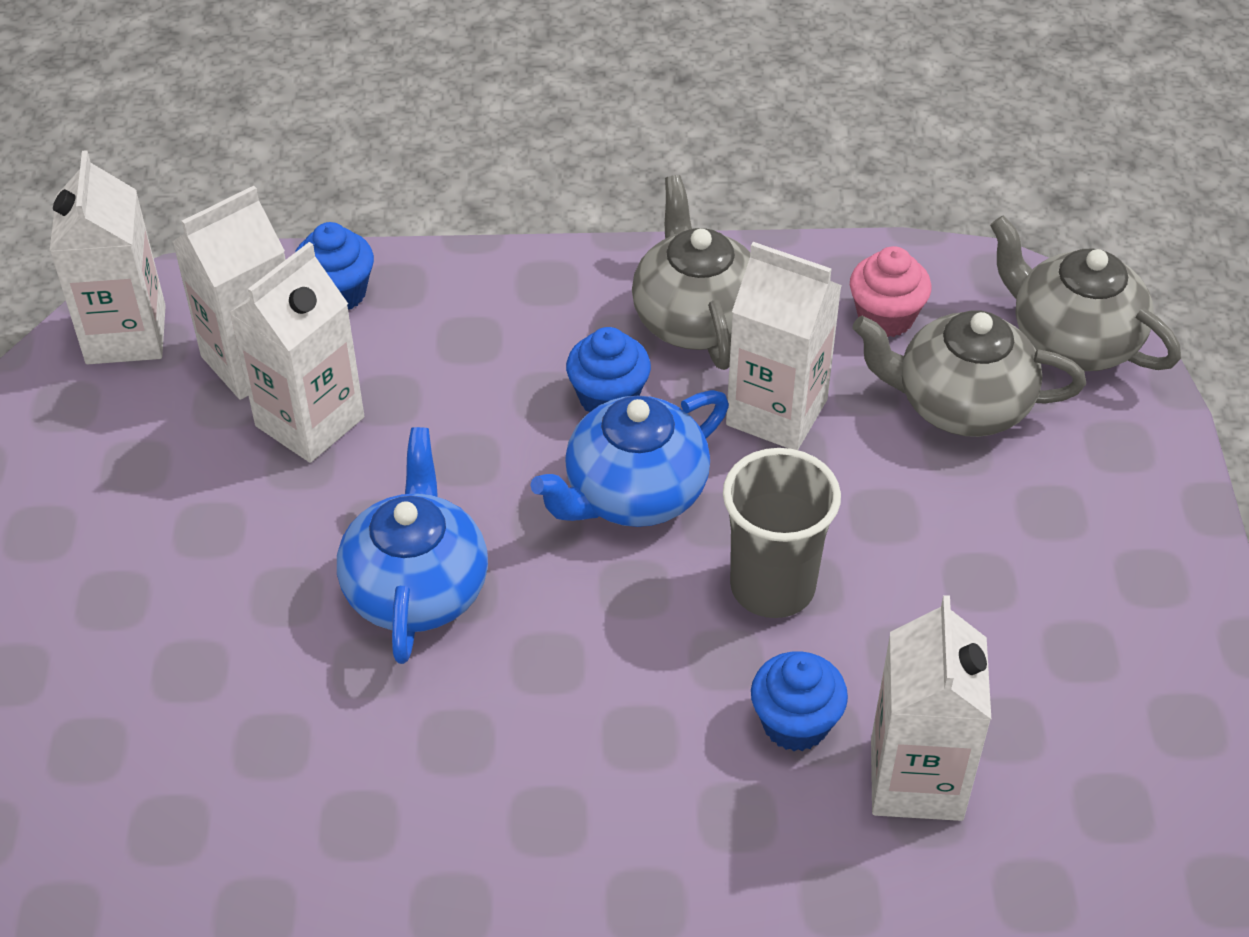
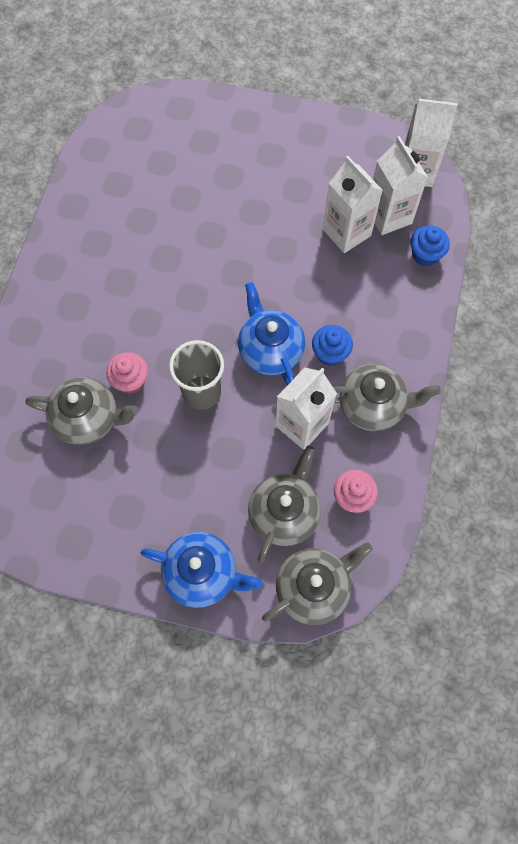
camera: 105 degrees right, 20 degrees up
(416, 588) = (244, 257): blue teapot -> blue teapot (202, 573)
(795, 723) = (131, 381): blue cupcake -> pink cupcake
(916, 779) = (88, 419): white carton -> grey teapot

